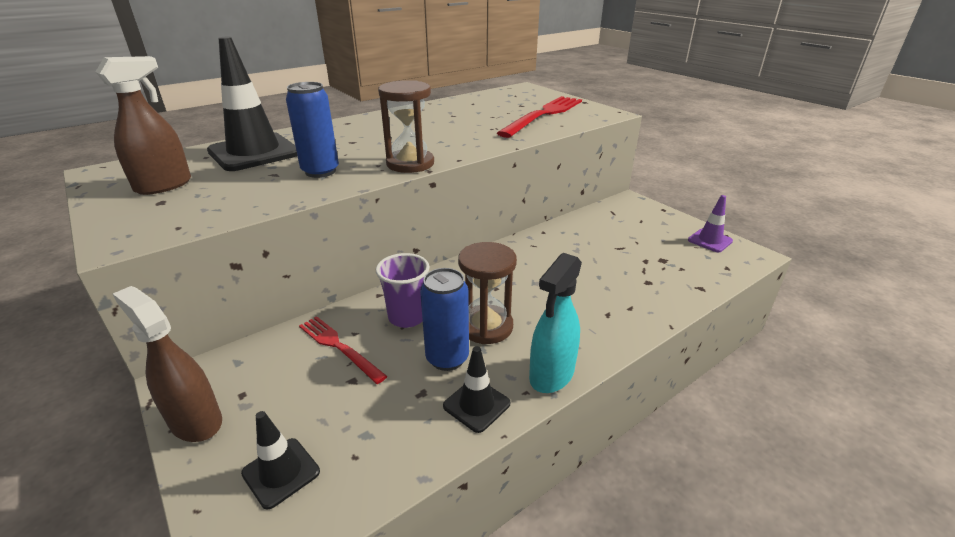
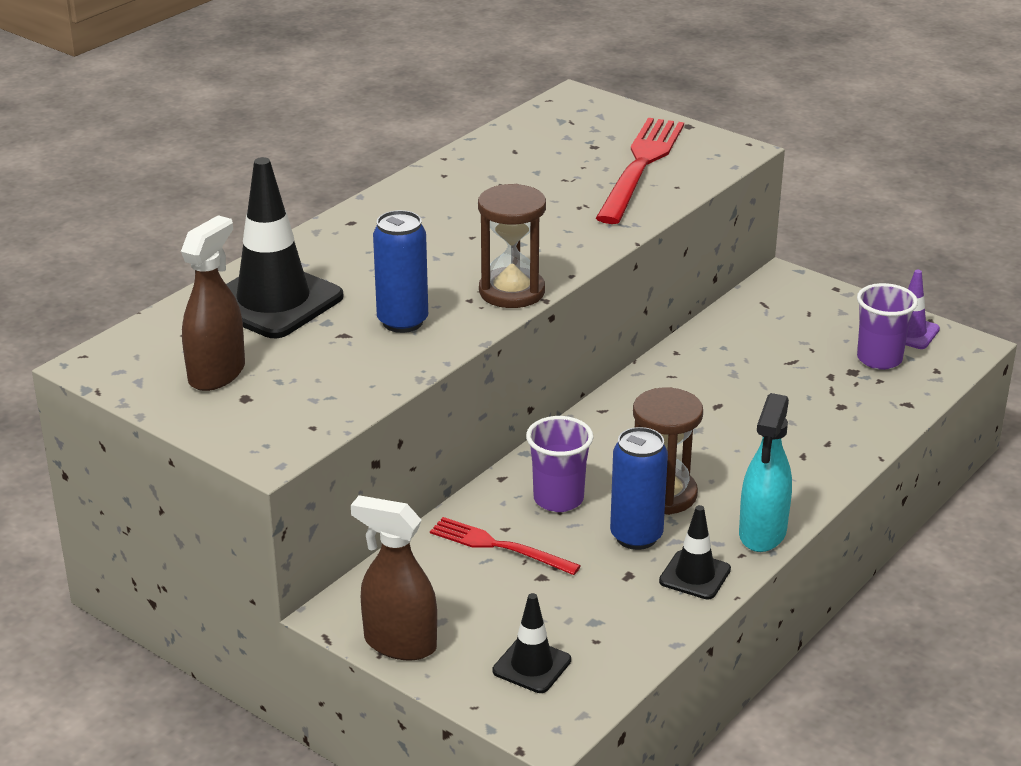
camera: 15 degrees left, 0 degrees up
(684, 254) = (879, 359): none -> purple cup

